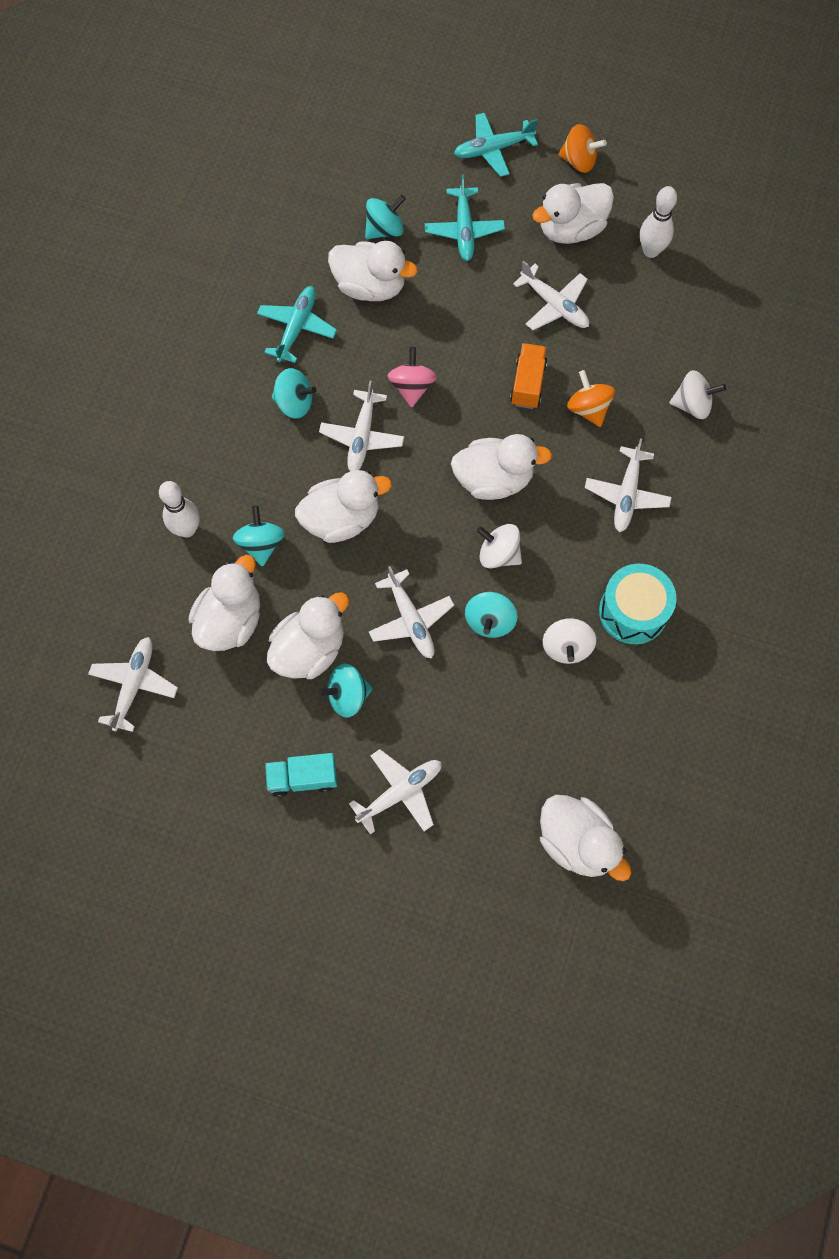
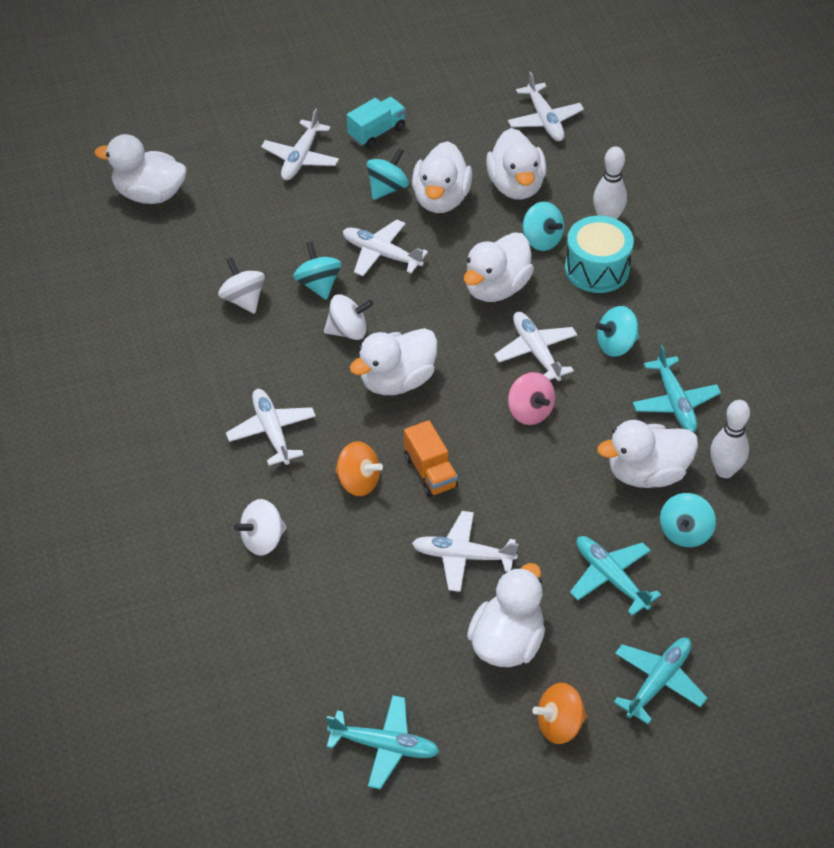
camera: 145 degrees right, 20 degrees down
(633, 611) = (205, 350): turquoise drum -> turquoise drum (597, 269)
(651, 251) = (408, 669): white bowling pin -> white bowling pin (725, 471)
(702, 213) = (384, 746): none -> turquoise plane

